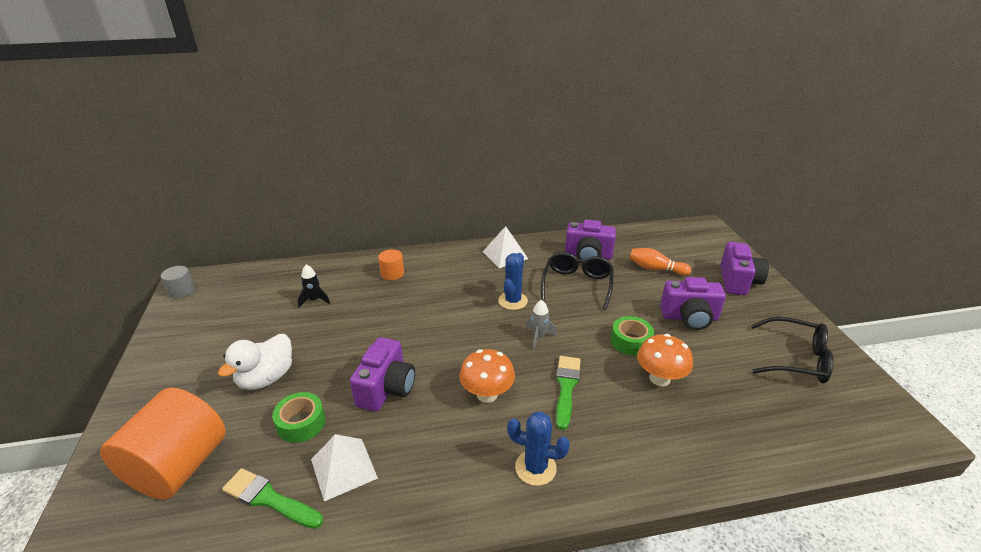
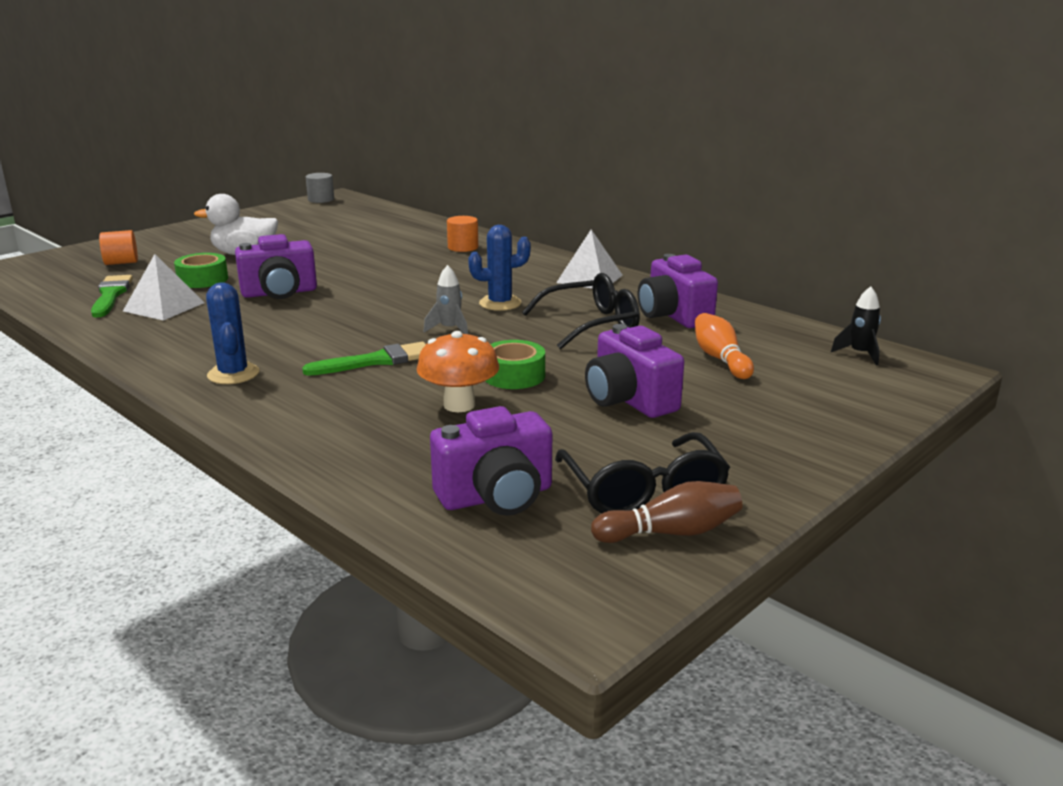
camera: 55 degrees right, 10 degrees down
(179, 466) = (121, 263): orange cylinder -> orange cylinder, size x0.45
(314, 300) = (372, 236): black rocket -> black rocket (860, 354)
(487, 394) = (319, 330): orange mushroom -> none
(738, 281) = (799, 419): purple camera -> purple camera (496, 496)
(841, 369) = (671, 532): none -> brown bowling pin

